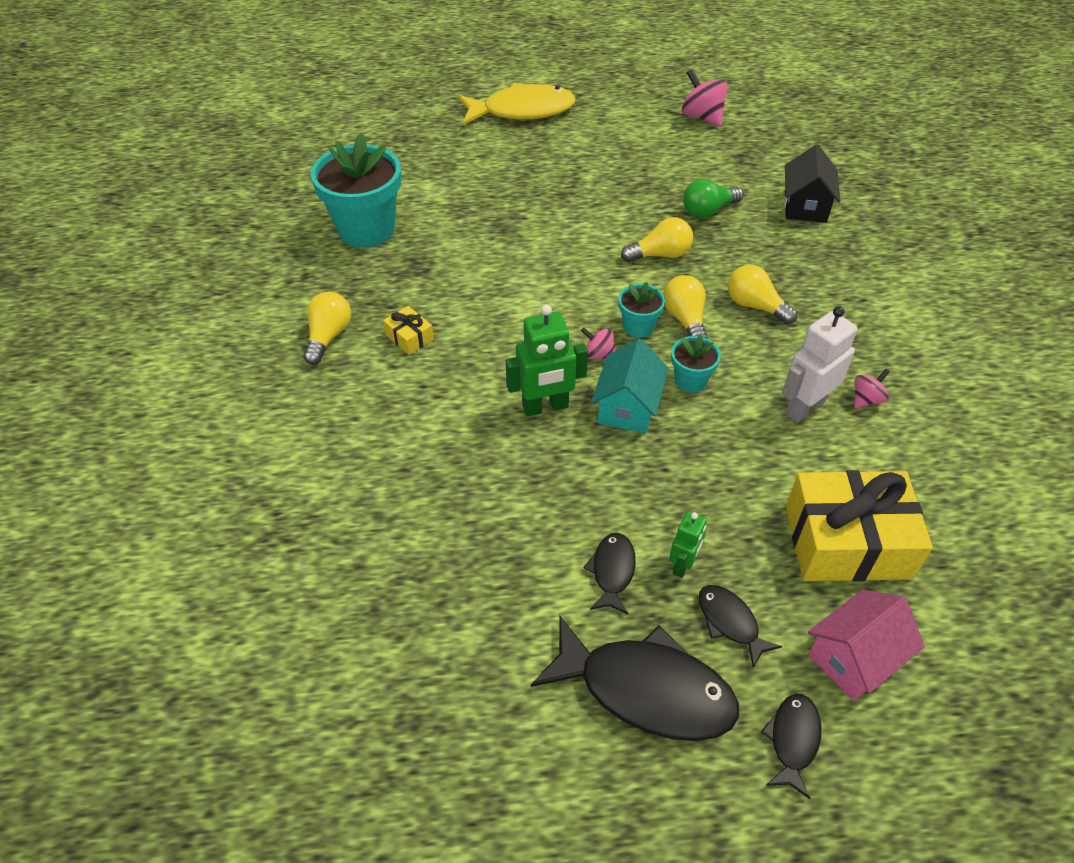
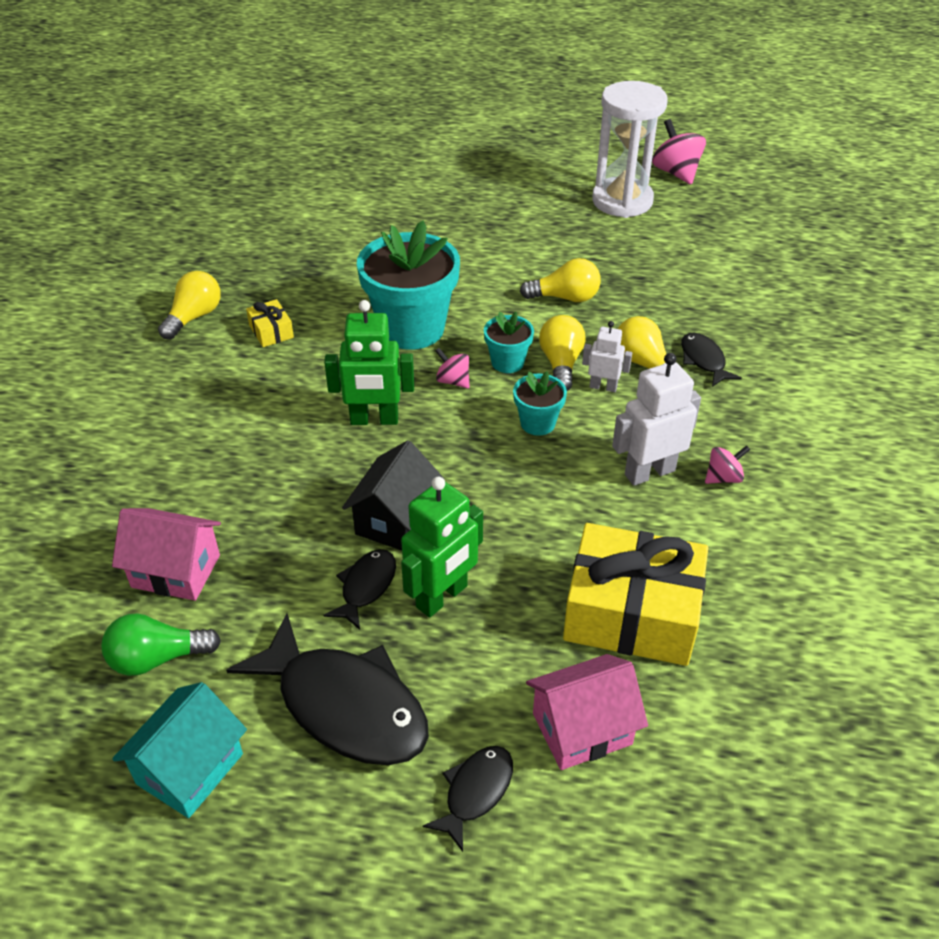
camera: 15 degrees right, 5 degrees down
(366, 229) = (278, 227): turquoise flower pot -> turquoise flower pot (411, 329)
(431, 597) = (176, 571): none -> pink house
(522, 111) = (487, 141): yellow fish -> none
(628, 407) = (458, 436): turquoise house -> turquoise house (190, 769)
(668, 152) = (622, 201): none -> white hourglass
(683, 565) = (442, 597): green robot -> green robot, size x1.72
(708, 211) = (637, 264): green light bulb -> green light bulb (157, 658)
(730, 334) = (603, 387): none -> white robot
(730, 622) = (465, 663): black fish -> black fish (703, 360)
(805, 206) = (748, 276): black house -> black house (396, 520)

